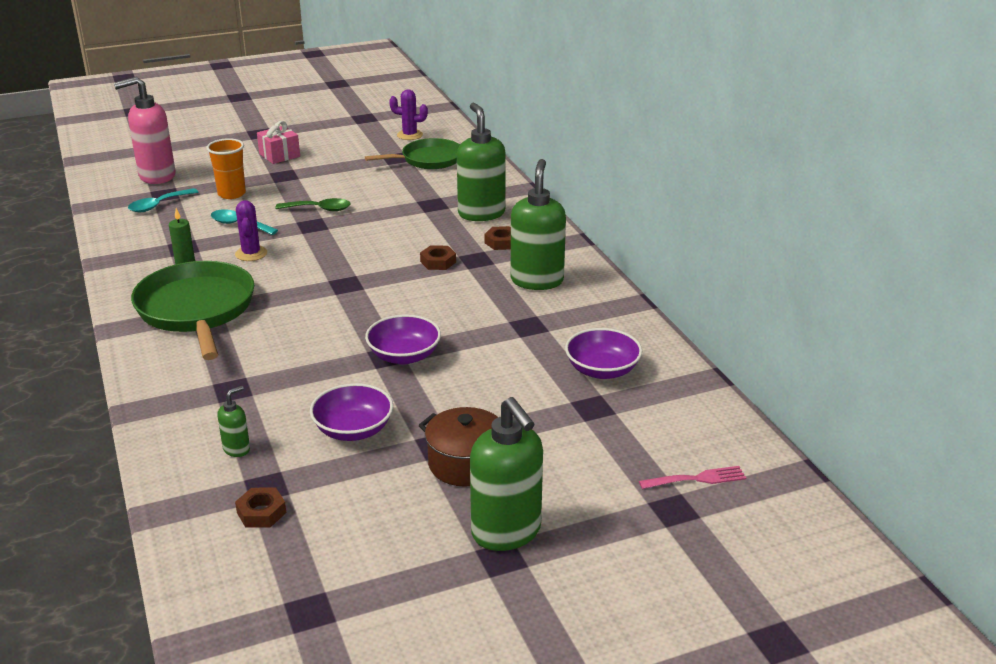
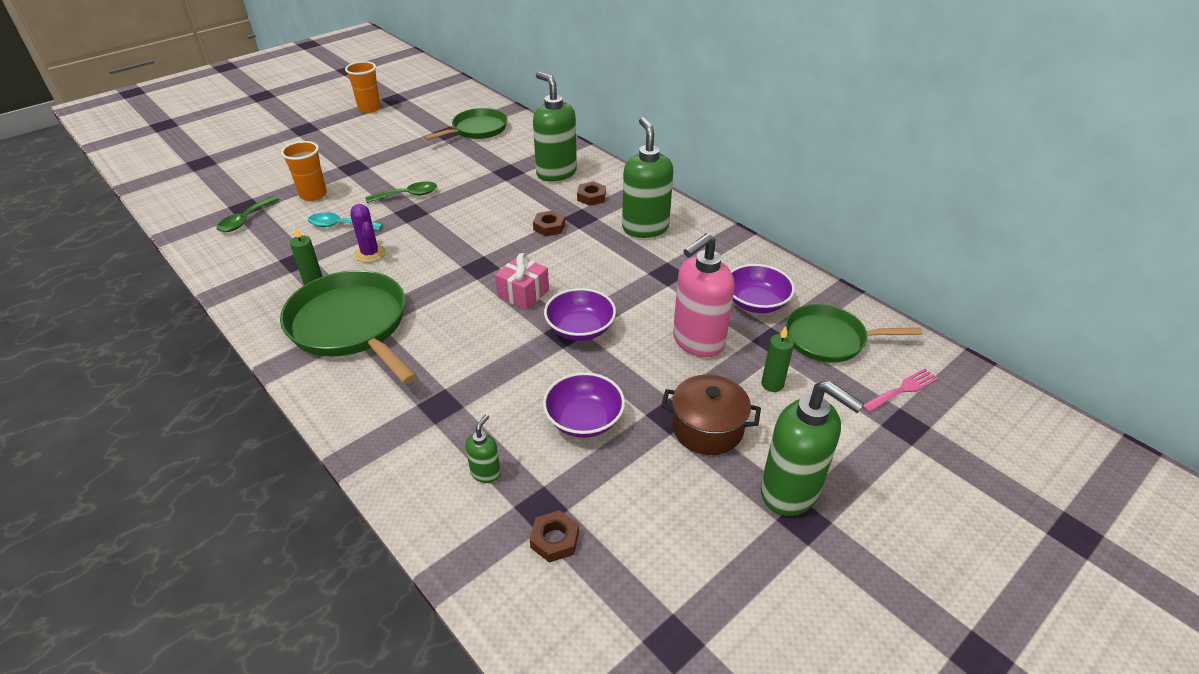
camera: 20 degrees left, 10 degrees up
(156, 176) = (225, 190): pink soap dispenser -> pink soap dispenser (697, 342)
(158, 205) = (245, 220): turquoise spoon -> green spoon
(279, 155) = (337, 148): pink gift -> pink gift (523, 293)
(334, 123) = (369, 108): none -> orange cup
(409, 135) = (445, 109): purple cactus -> none
(560, 443) = (772, 384): none -> green candle
(655, 418) = (829, 339): none -> green pan

